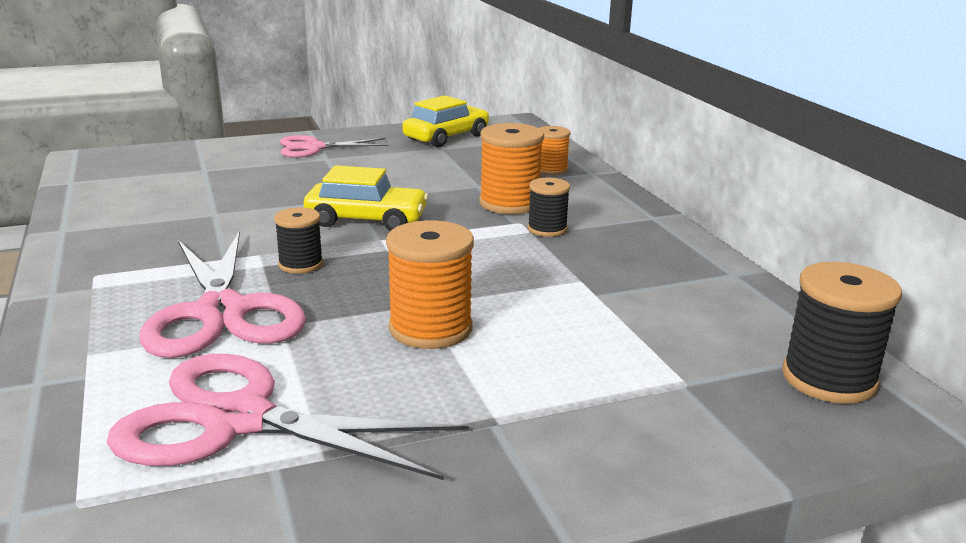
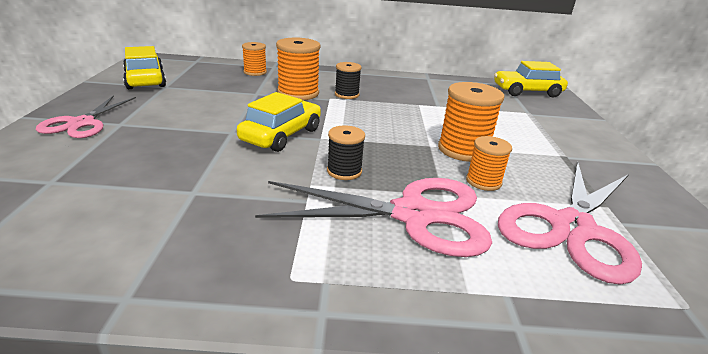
camera: 70 degrees left, 5 degrees up
(335, 349) = (483, 181): none -> orange spool
(829, 379) = (527, 91): black spool -> yellow car

